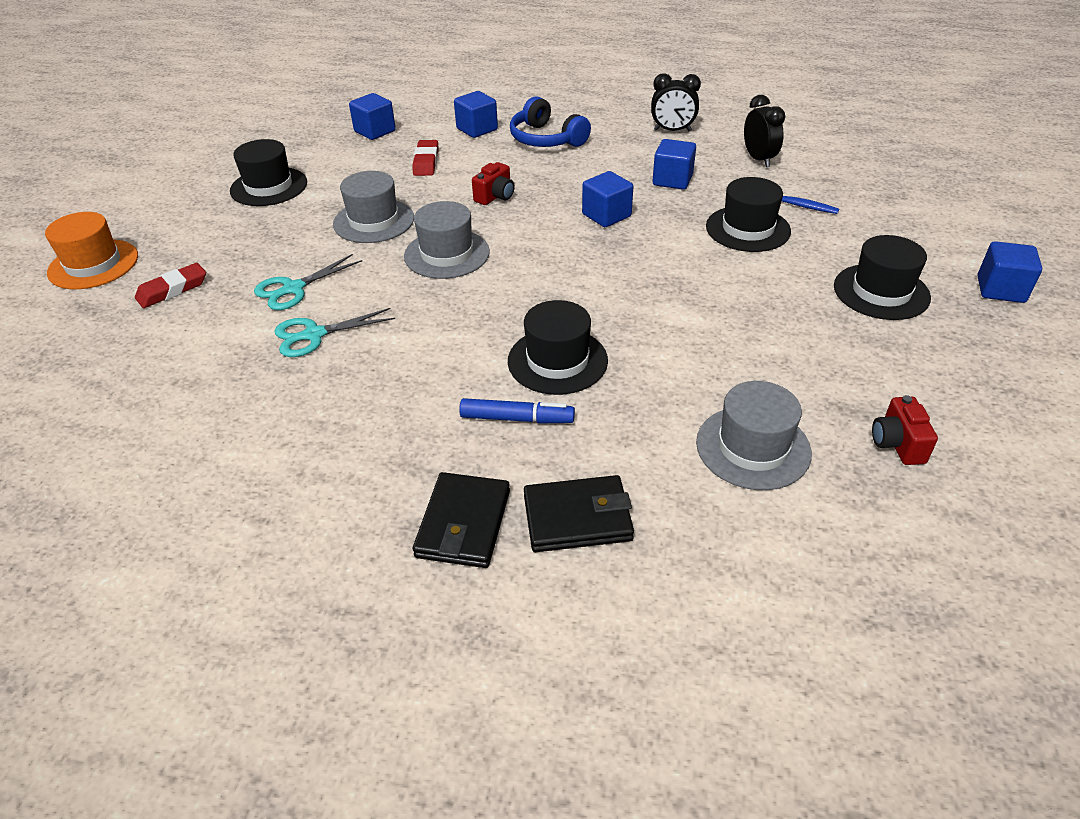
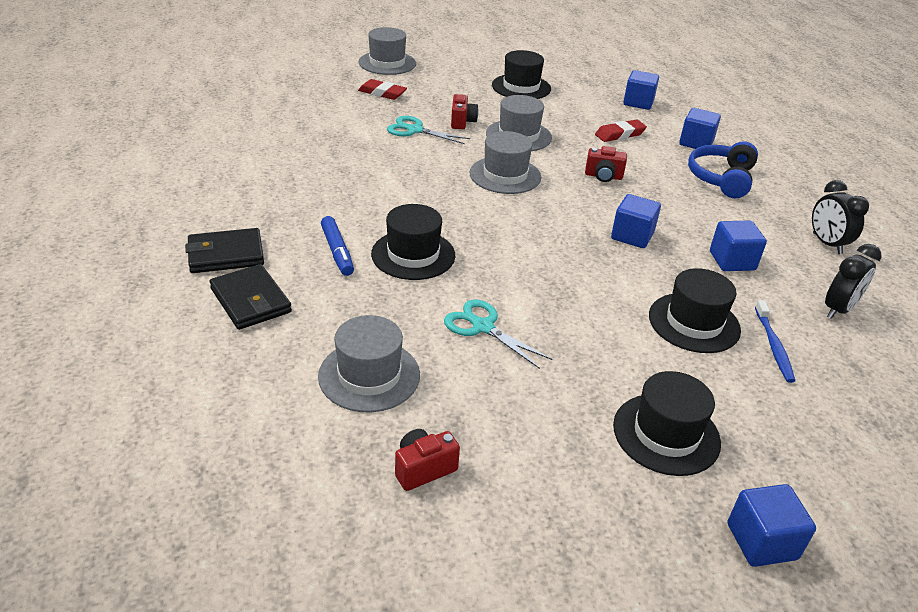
camera: 60 degrees right, 5 degrees down
(93, 264) = (387, 63): orange hat -> grey hat
(307, 249) = (462, 122): none -> red camera
(314, 335) = (373, 151): turquoise scissors -> turquoise scissors (483, 327)

